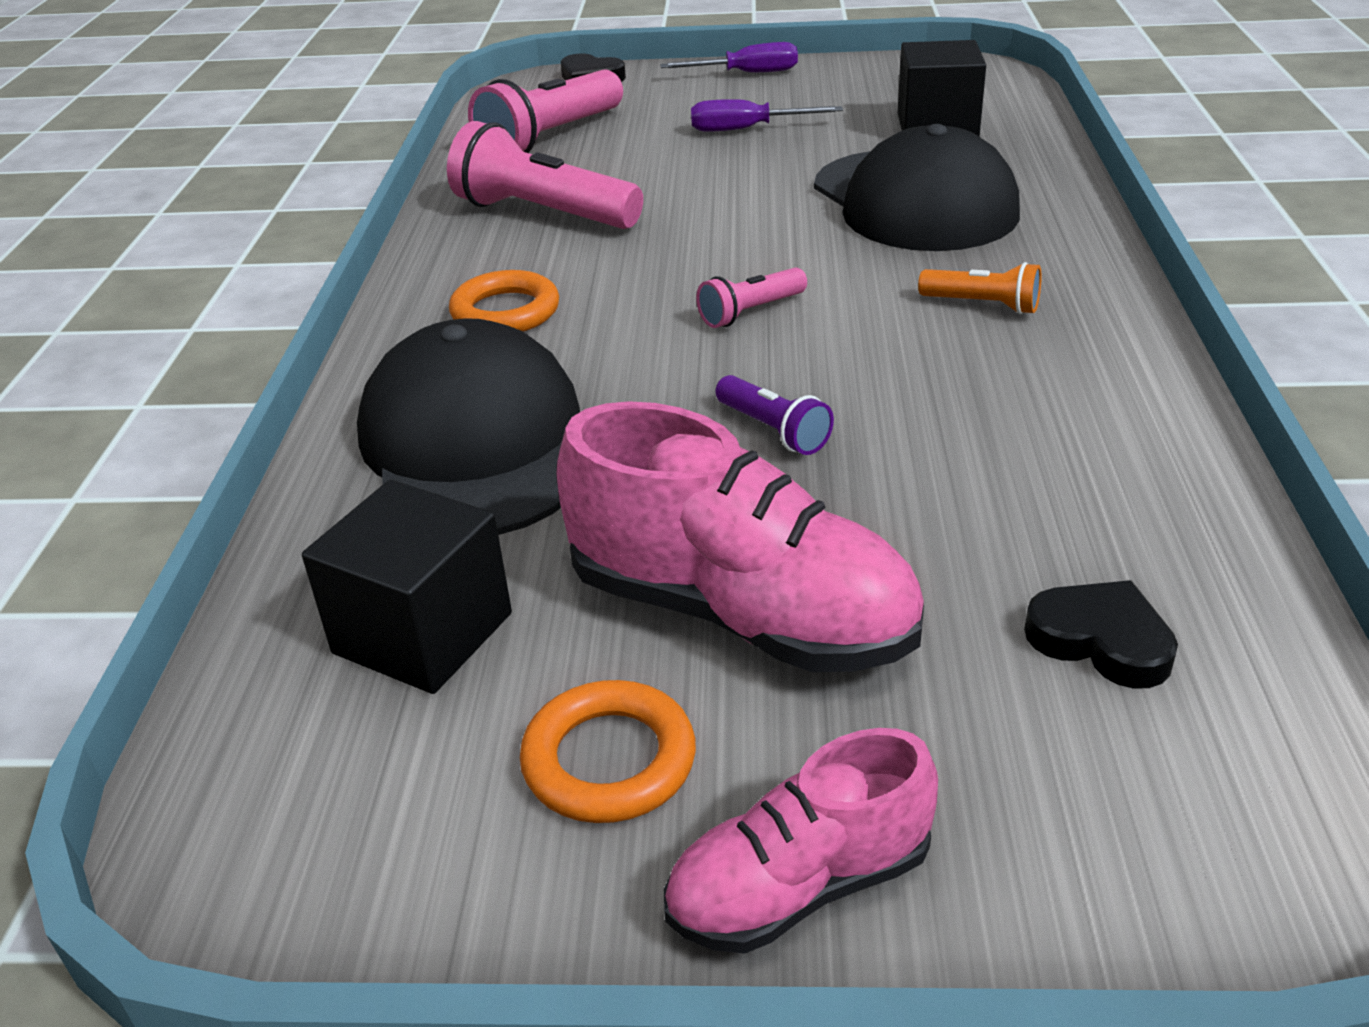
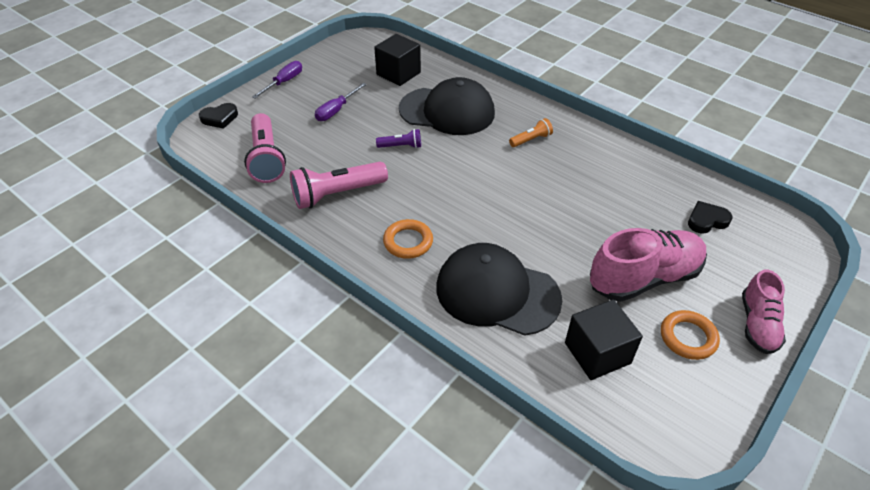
camera: 55 degrees left, 10 degrees up
(750, 312) = (479, 186): pink flashlight -> none
(773, 431) = (558, 221): purple flashlight -> purple flashlight (401, 146)

